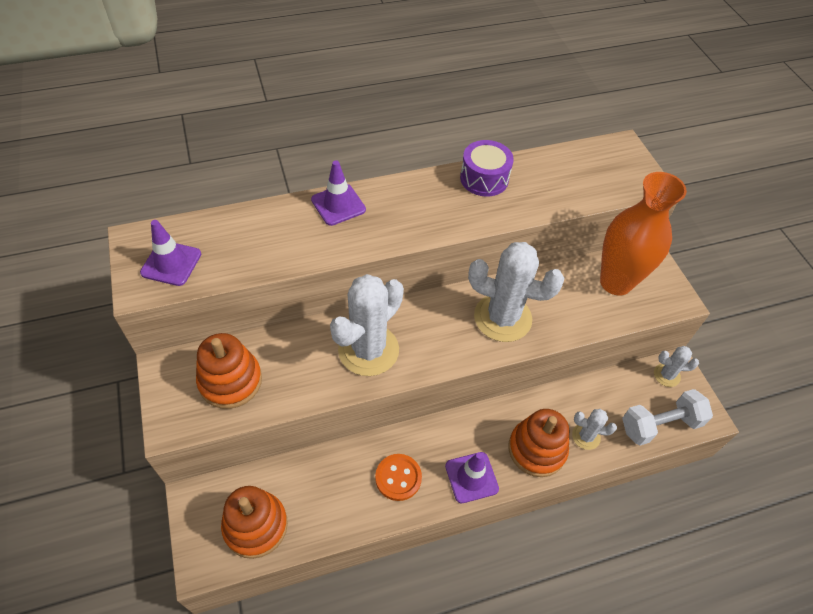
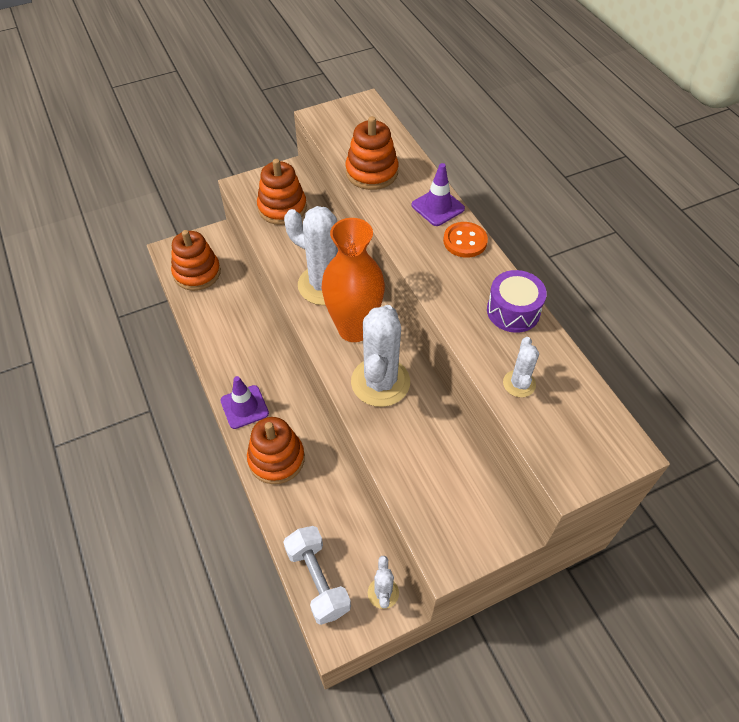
camera: 85 degrees right, 0 degrees up
(171, 263) = (346, 126): purple traffic cone -> none
(266, 251) = (371, 172): none -> orange stacking toy
(398, 478) = (240, 354): orange button -> orange button (465, 241)
(586, 436) = (295, 503): white cactus -> white cactus (519, 384)
(616, 282) = (455, 490): orange vase -> orange vase (354, 329)

